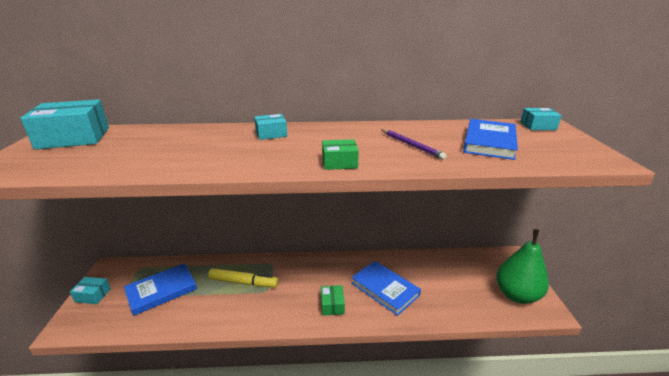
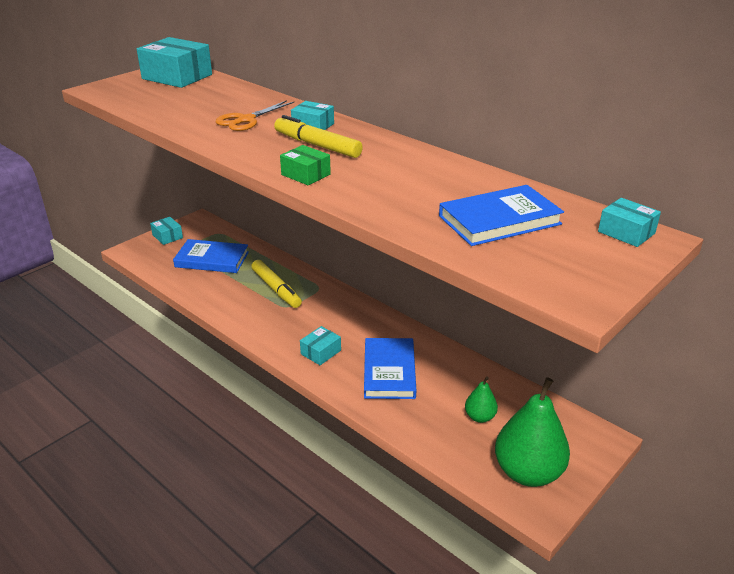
camera: 45 degrees right, 5 degrees up
(211, 146) = (246, 120): none -> orange scissors
(303, 143) = (317, 145): none -> yellow marker
(332, 305) = (321, 352): green box -> turquoise box
(411, 145) = (406, 188): purple pencil -> none
(458, 282) = (479, 417): none -> green pear

